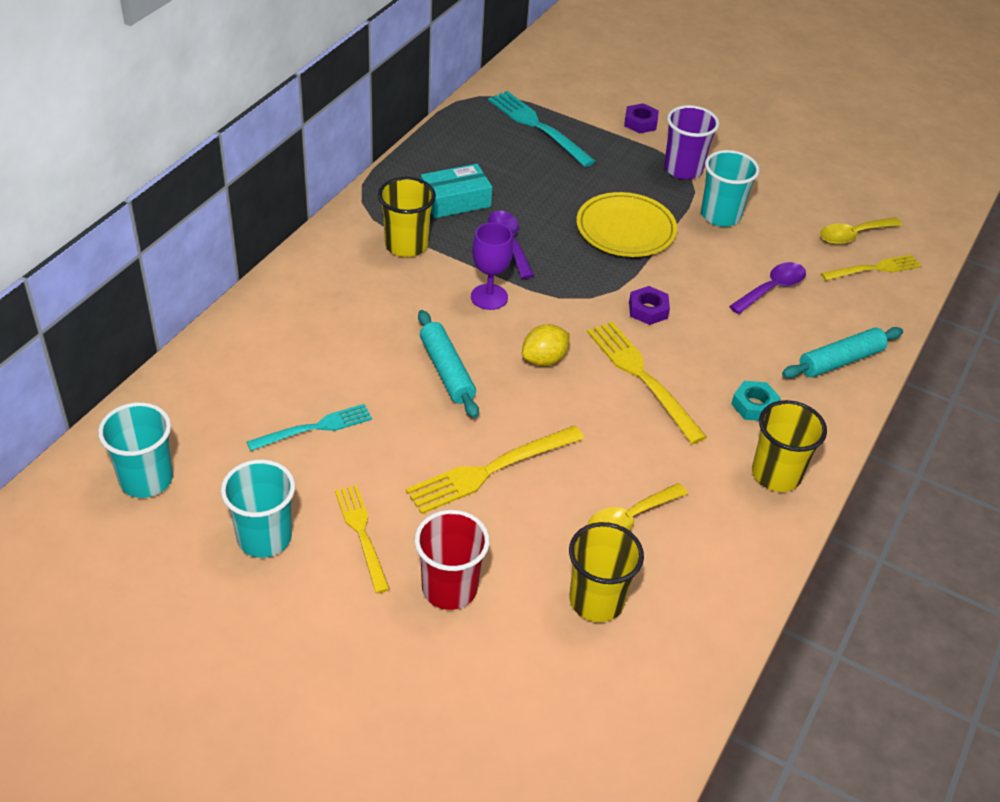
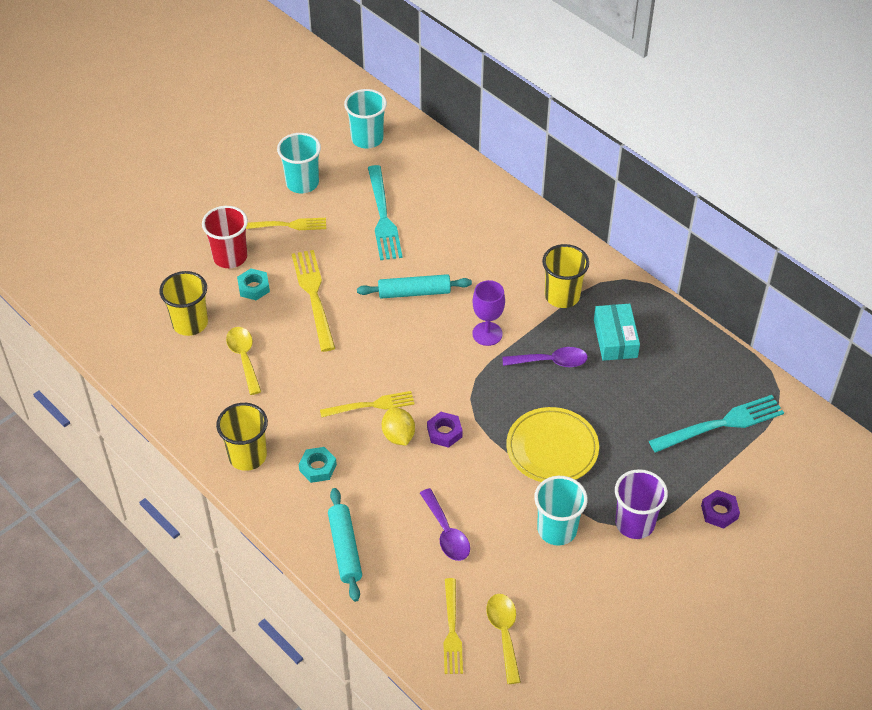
camera: 110 degrees right, 5 degrees up
(315, 428) = (383, 217): turquoise fork -> turquoise fork, size x1.50
(499, 542) = (254, 287): none -> turquoise nut
(544, 359) = (408, 350): yellow lemon -> yellow lemon (398, 436)
(642, 377) = (371, 405): yellow fork -> yellow fork, size x0.67

